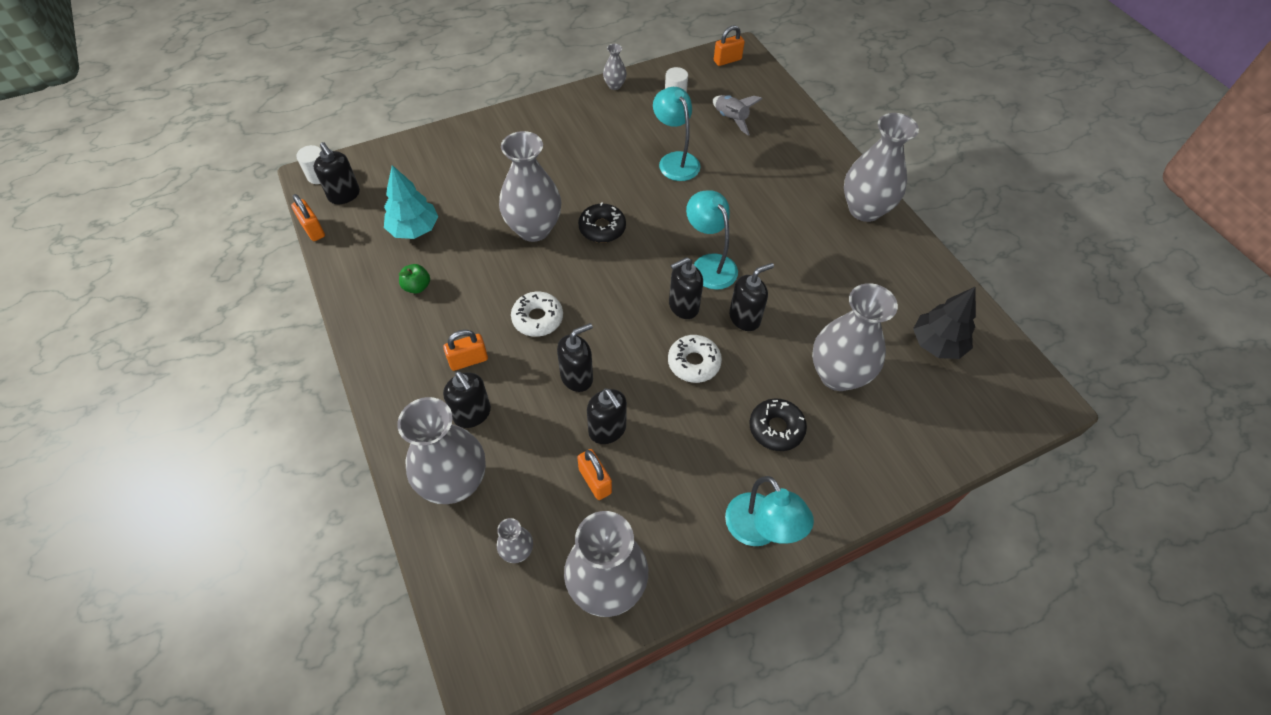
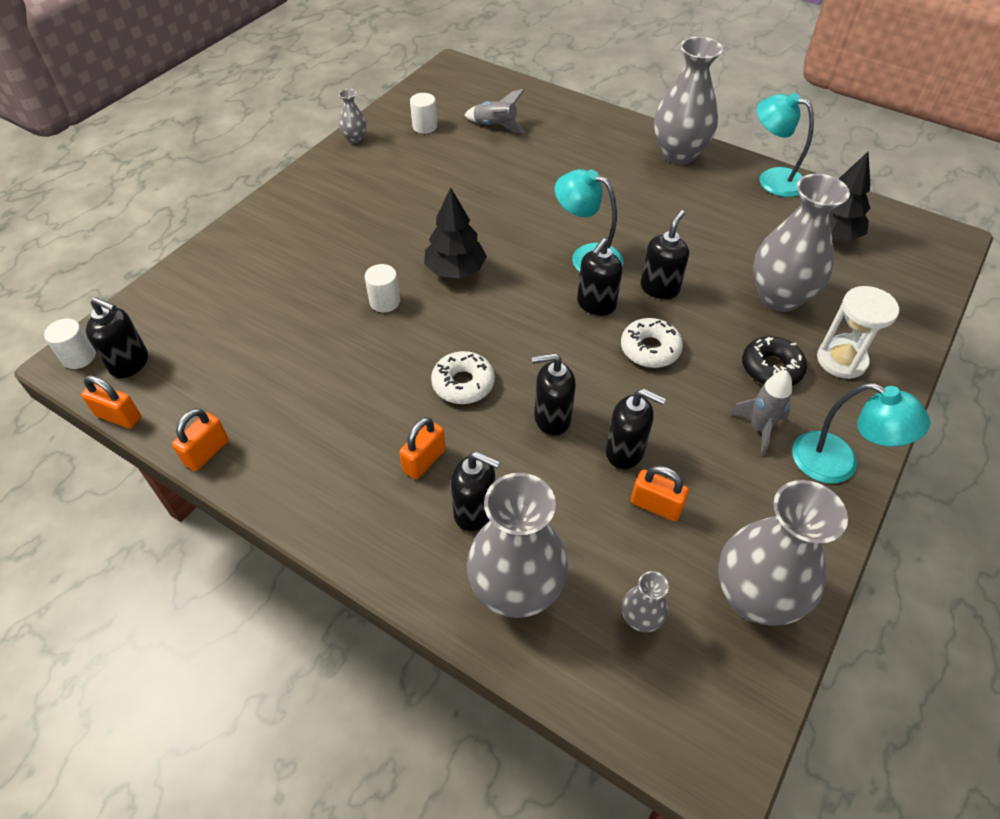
camera: 30 degrees left, 5 degrees down
(414, 229) = (248, 361): turquoise tree -> none
(417, 287) = (301, 416): green apple -> none
(534, 229) = (384, 302): grey vase -> white cylinder
(577, 377) = (552, 418): black soap dispenser -> black soap dispenser turned 120 degrees counterclockwise
(602, 228) = (455, 270): black donut -> black tree
(675, 160) = (474, 181): turquoise lamp -> turquoise lamp (772, 179)
(722, 469) = (759, 429): none -> grey rocket
(727, 60) = (447, 78): orange padlock -> orange padlock (206, 452)
(841, 453) = (841, 360): none -> white hourglass

